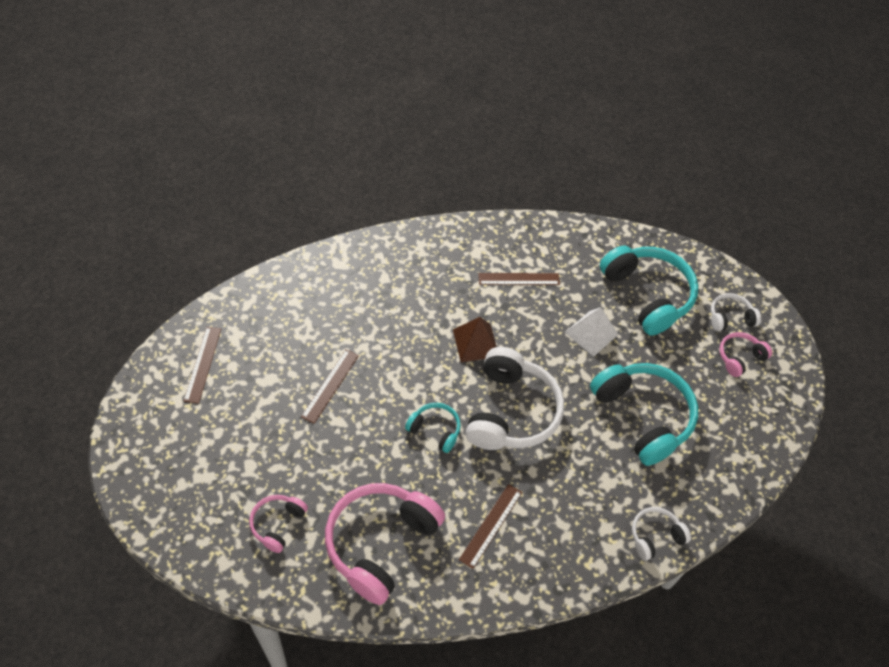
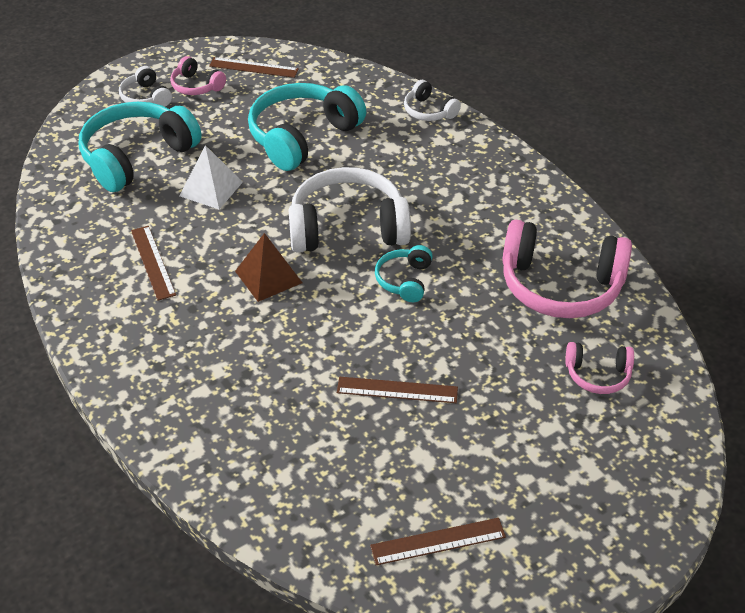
camera: 105 degrees left, 10 degrees down
(491, 525) = (487, 213): brown ruler -> brown ruler (254, 67)

